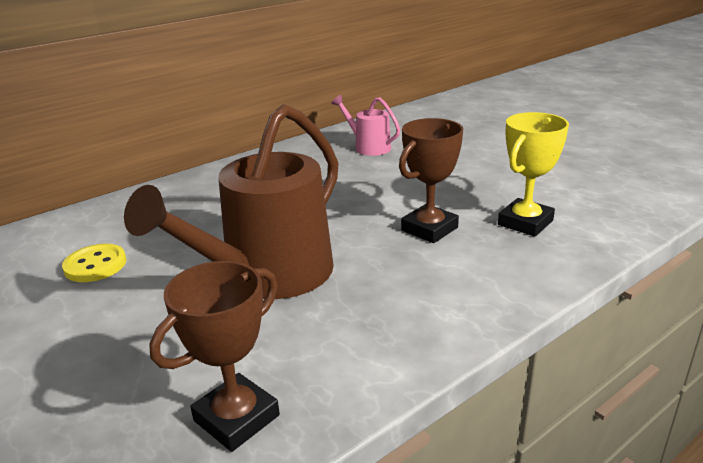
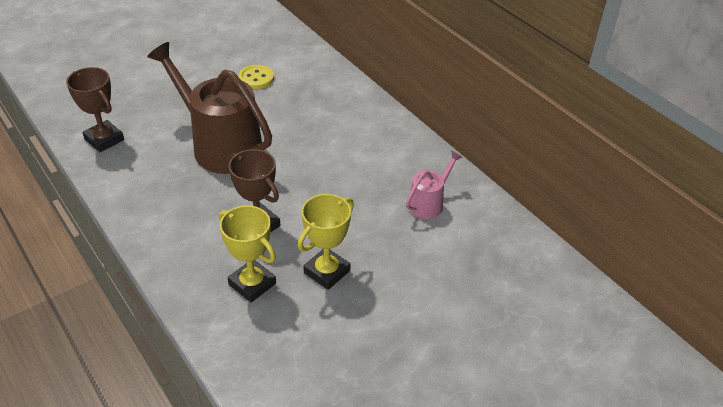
camera: 90 degrees right, 15 degrees up
(484, 186) = (327, 271): none -> yellow trophy

